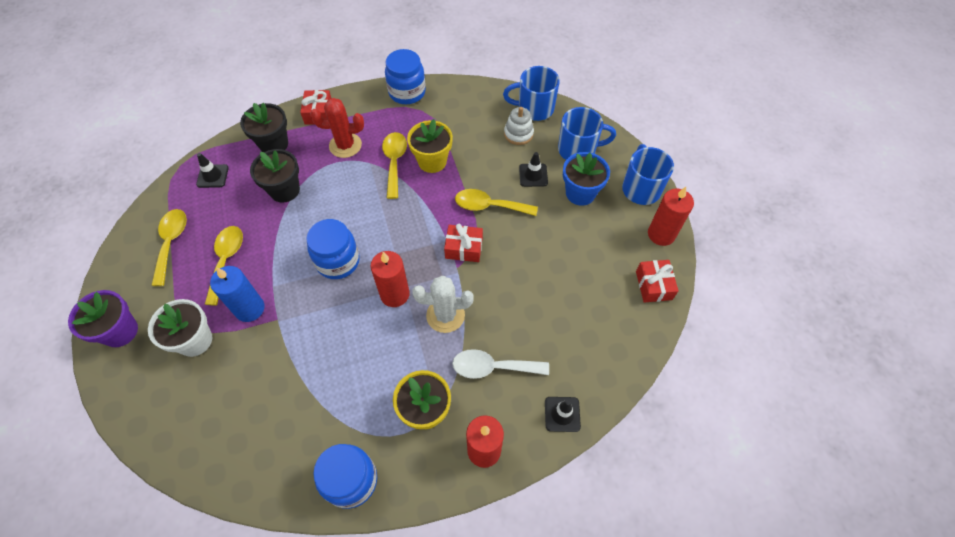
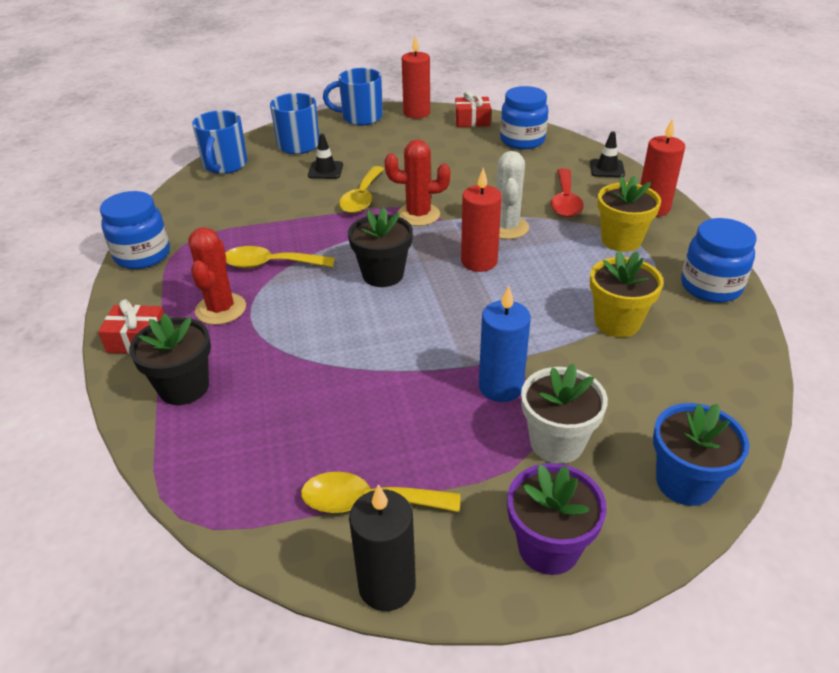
camera: 85 degrees left, 20 degrees down
(117, 256) = (387, 586): none -> black candle
(212, 176) = (228, 462): black traffic cone -> none
(226, 260) = (414, 422): yellow spoon -> none
(284, 190) = (288, 367): black flower pot -> black flower pot (383, 274)
(338, 261) = (427, 307): blue jar -> blue jar (522, 140)
(432, 161) = (280, 235): yellow flower pot -> yellow flower pot (617, 322)
(464, 248) = (418, 215): red gift -> red cactus
(493, 367) = (565, 201): white spoon -> red spoon
(518, 134) = (260, 176): white stacking toy -> none
(580, 193) = (358, 146): blue flower pot -> blue flower pot (685, 482)

